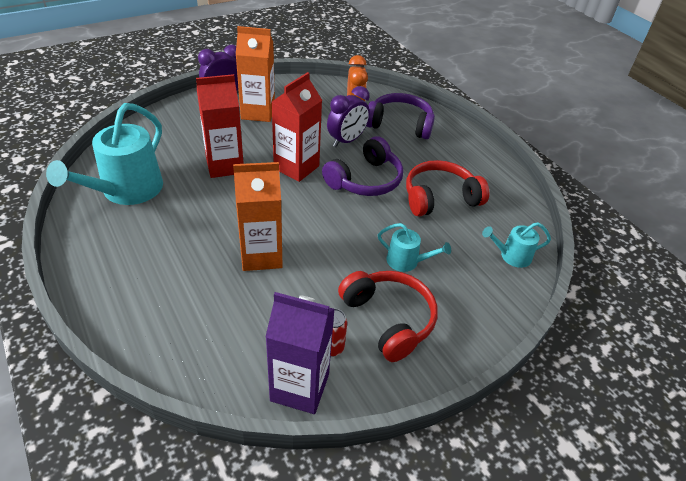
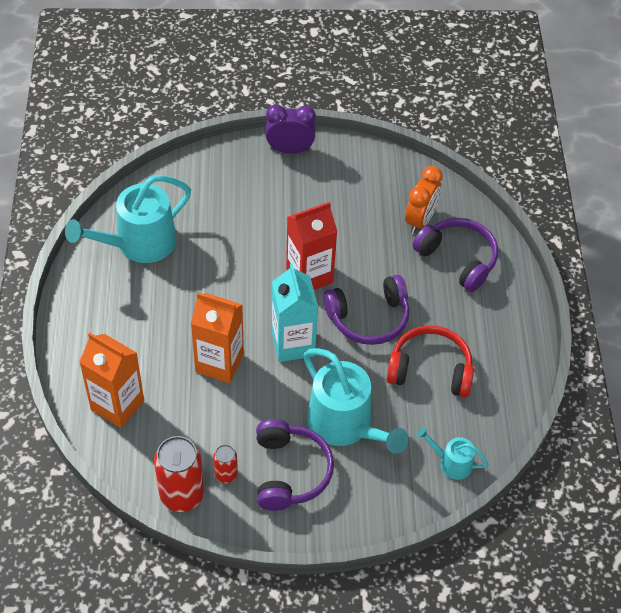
camera: 30 degrees right, 10 degrees up
(225, 165) = (241, 247): red carton -> none
(258, 112) = (312, 187): orange carton -> orange carton (117, 405)
(299, 387) = (182, 495): purple carton -> red can
(317, 218) = (293, 344): none -> turquoise carton
(347, 141) = (383, 260): purple clock -> none
(389, 319) = (290, 472): red headphones -> purple headphones
(406, 261) = (345, 424): turquoise watering can -> turquoise watering can, size x2.01

